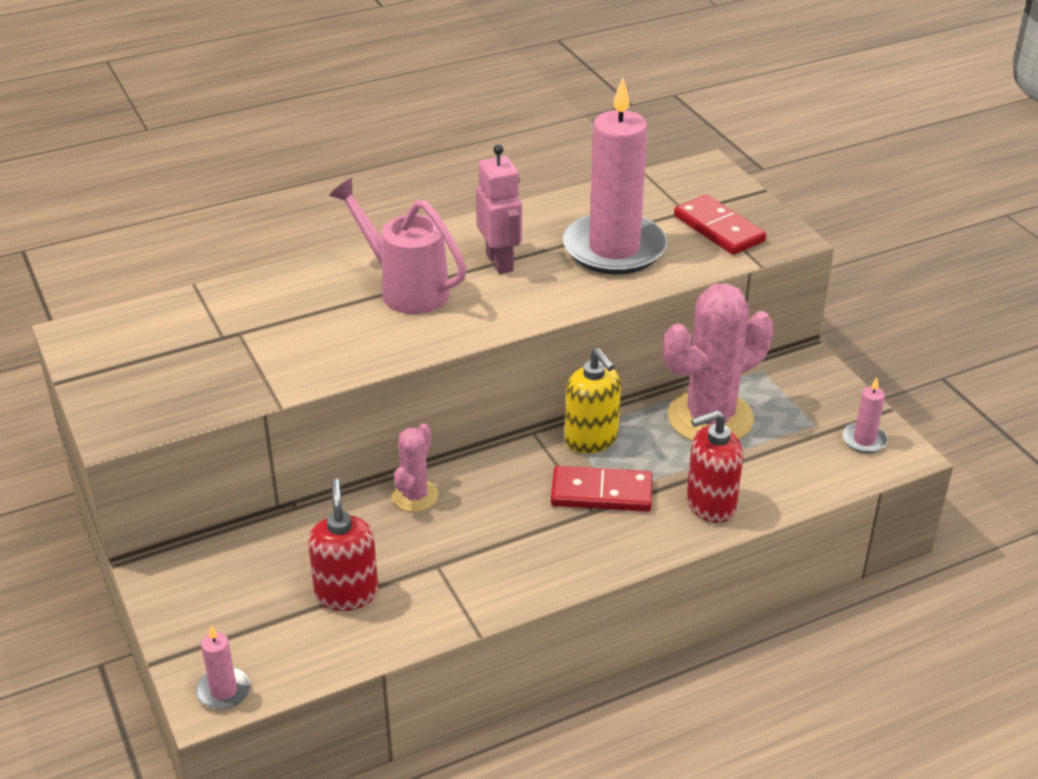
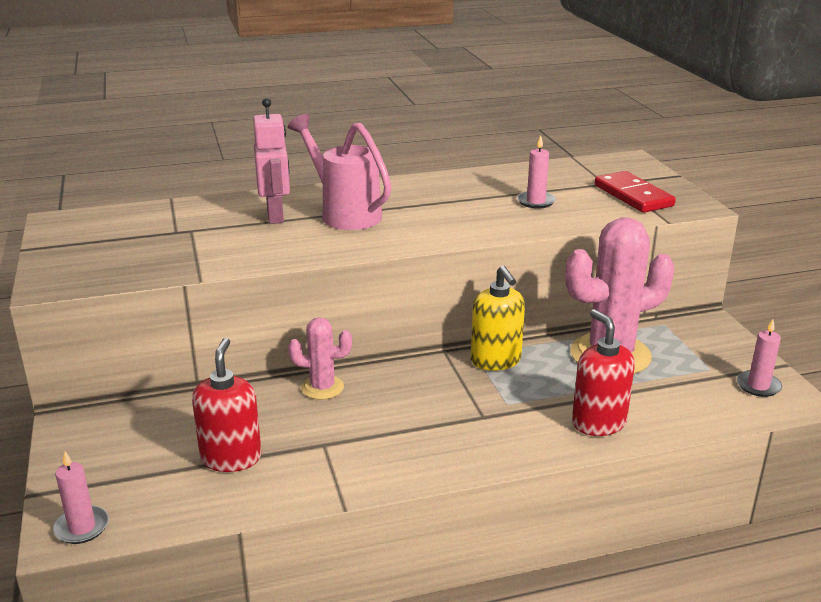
camera: 10 degrees right, 10 degrees down
(415, 496) = (322, 387): pink cactus -> pink cactus turned 60 degrees clockwise
(500, 262) = (433, 203): pink robot -> pink robot (276, 216)
(601, 493) = (495, 402): red domino -> none
(614, 249) = (536, 201): pink candle -> pink candle, size x0.42
(710, 505) = (598, 423): red soap dispenser -> red soap dispenser turned 75 degrees clockwise

